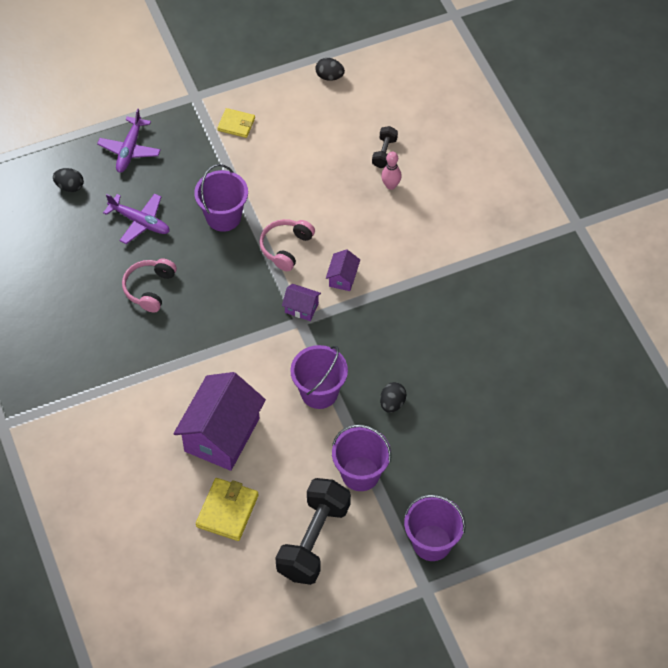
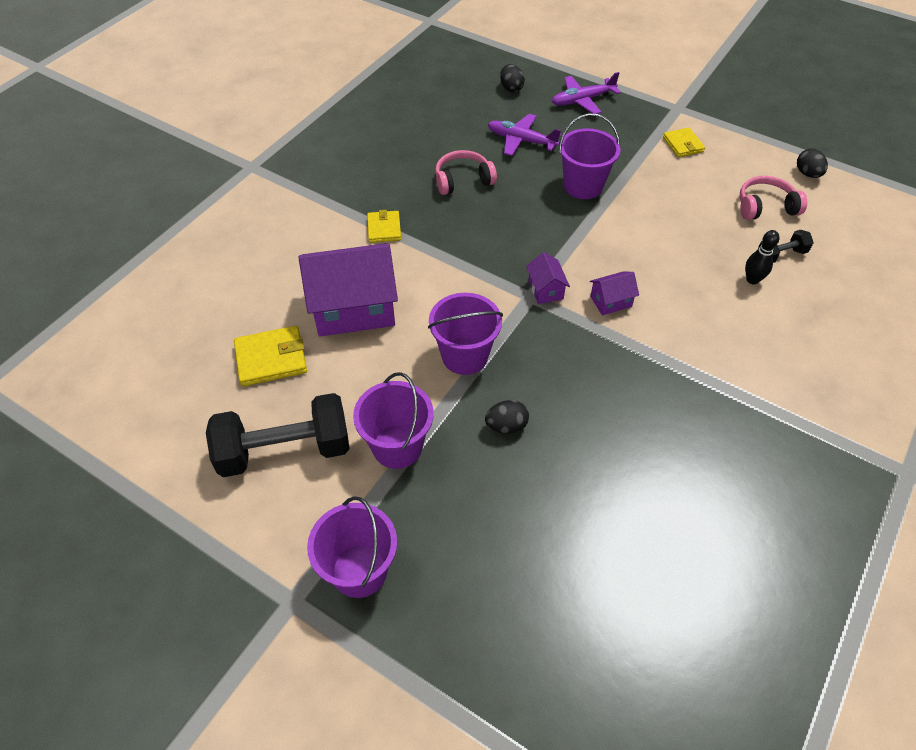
camera: 55 degrees right, 5 degrees down
(139, 222) = (521, 140): purple plane -> purple plane turned 120 degrees clockwise
(157, 371) = (384, 228): none -> yellow wallet
(286, 247) = (598, 243): pink headphones -> pink headphones (765, 207)
(390, 185) = (752, 280): pink bowling pin -> black bowling pin

